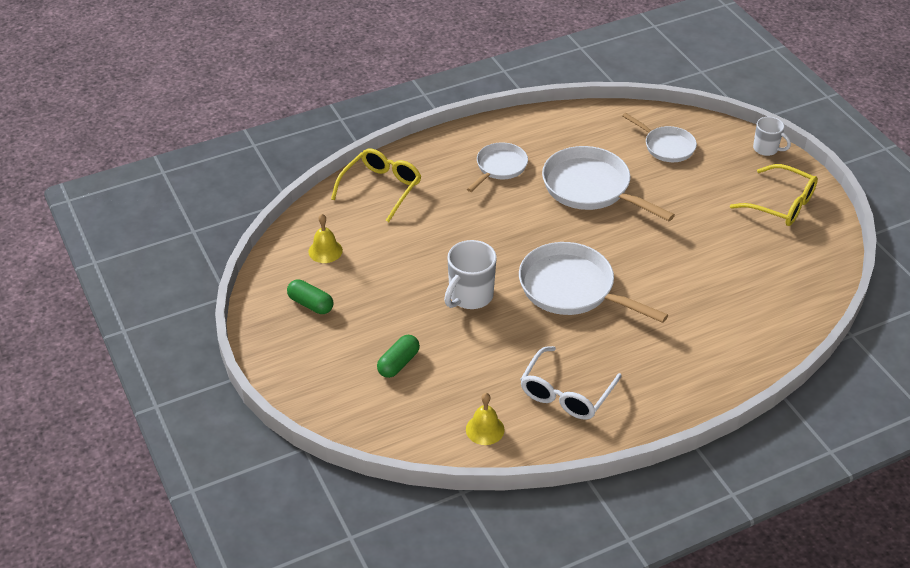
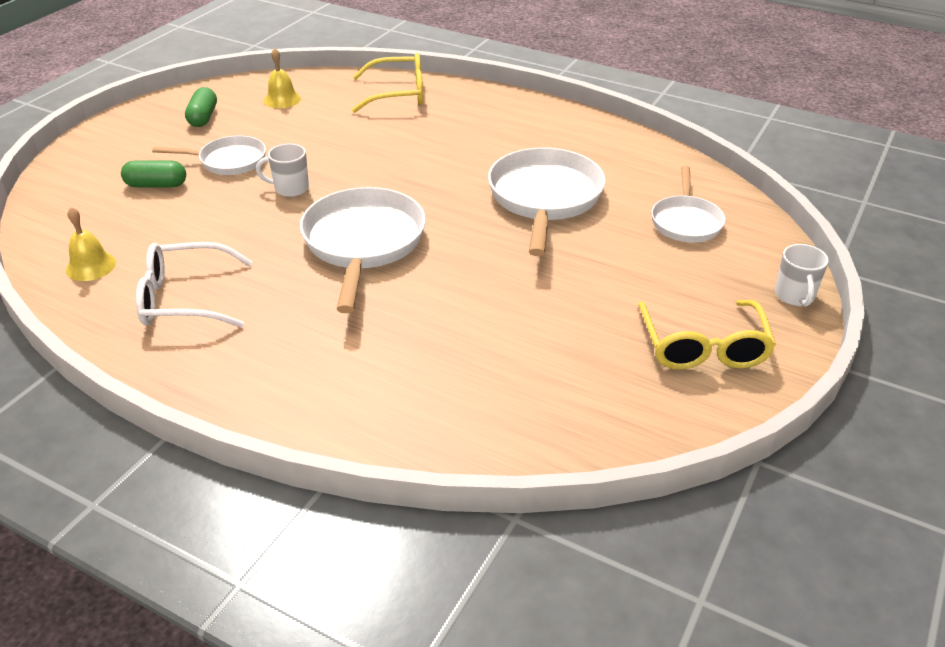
camera: 55 degrees right, 5 degrees down
(470, 296) = (290, 188): white mug -> white mug, size x0.63
(499, 167) = (506, 138): white pan -> white pan (228, 161)

